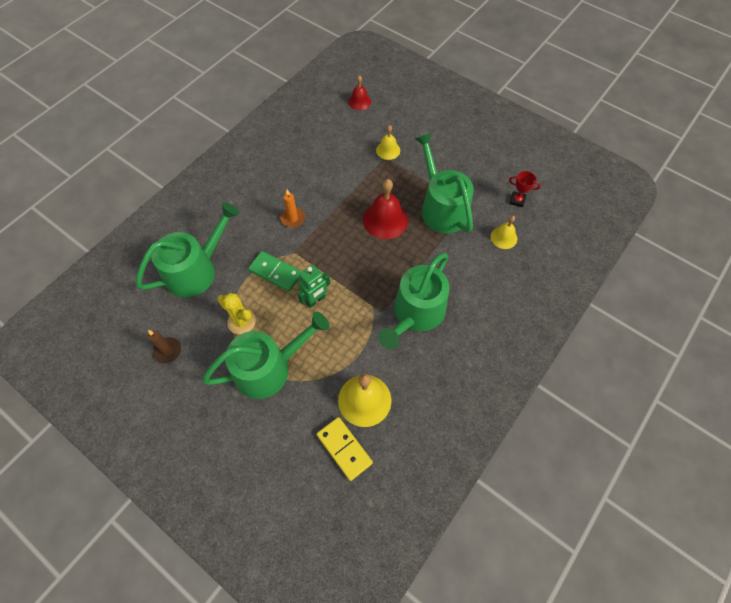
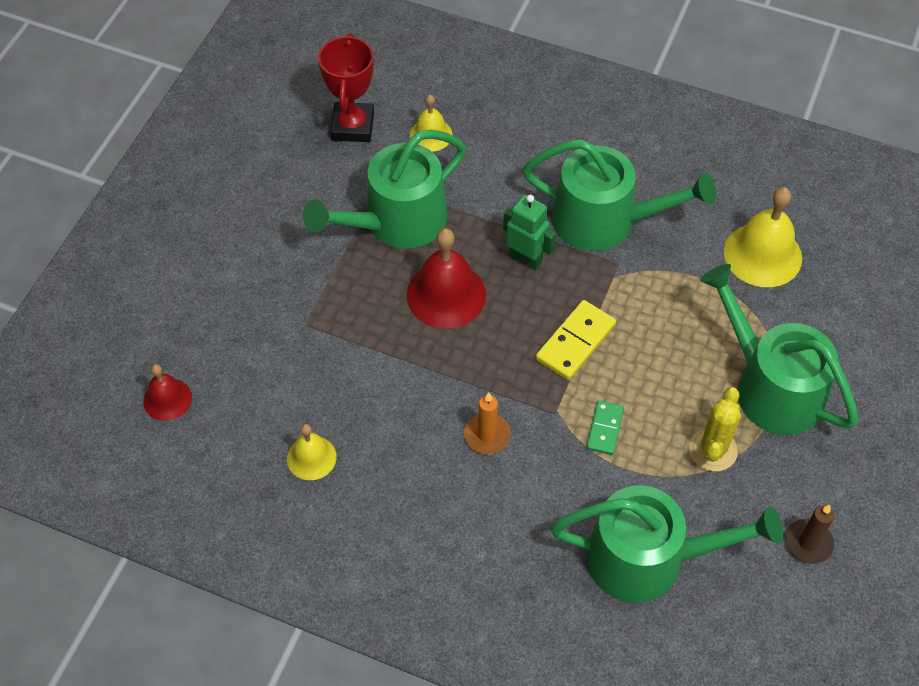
camera: 105 degrees left, 5 degrees down
(196, 270) = (647, 558): green watering can -> green watering can turned 150 degrees clockwise
(275, 272) = (604, 429): green domino -> green domino, size x0.63
(315, 300) = (633, 355): green robot -> green robot (526, 259)
(344, 449) = (839, 262): yellow domino -> yellow domino (575, 342)
(388, 150) = (287, 323): yellow bell -> yellow bell (311, 457)
(517, 200) = (352, 126): red trophy -> red trophy, size x1.76

